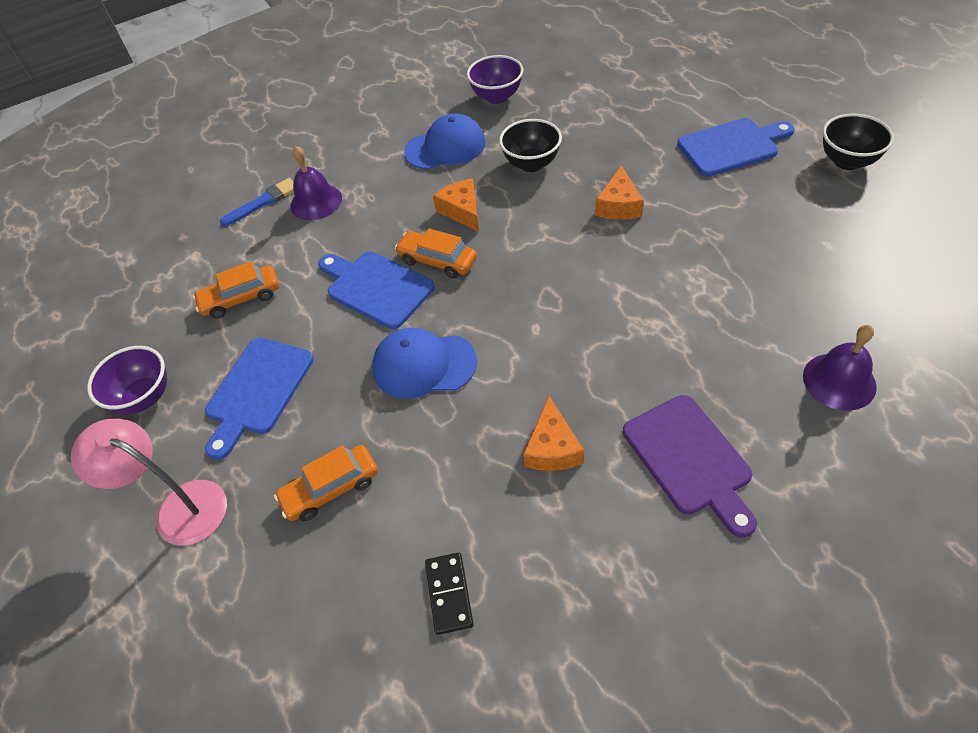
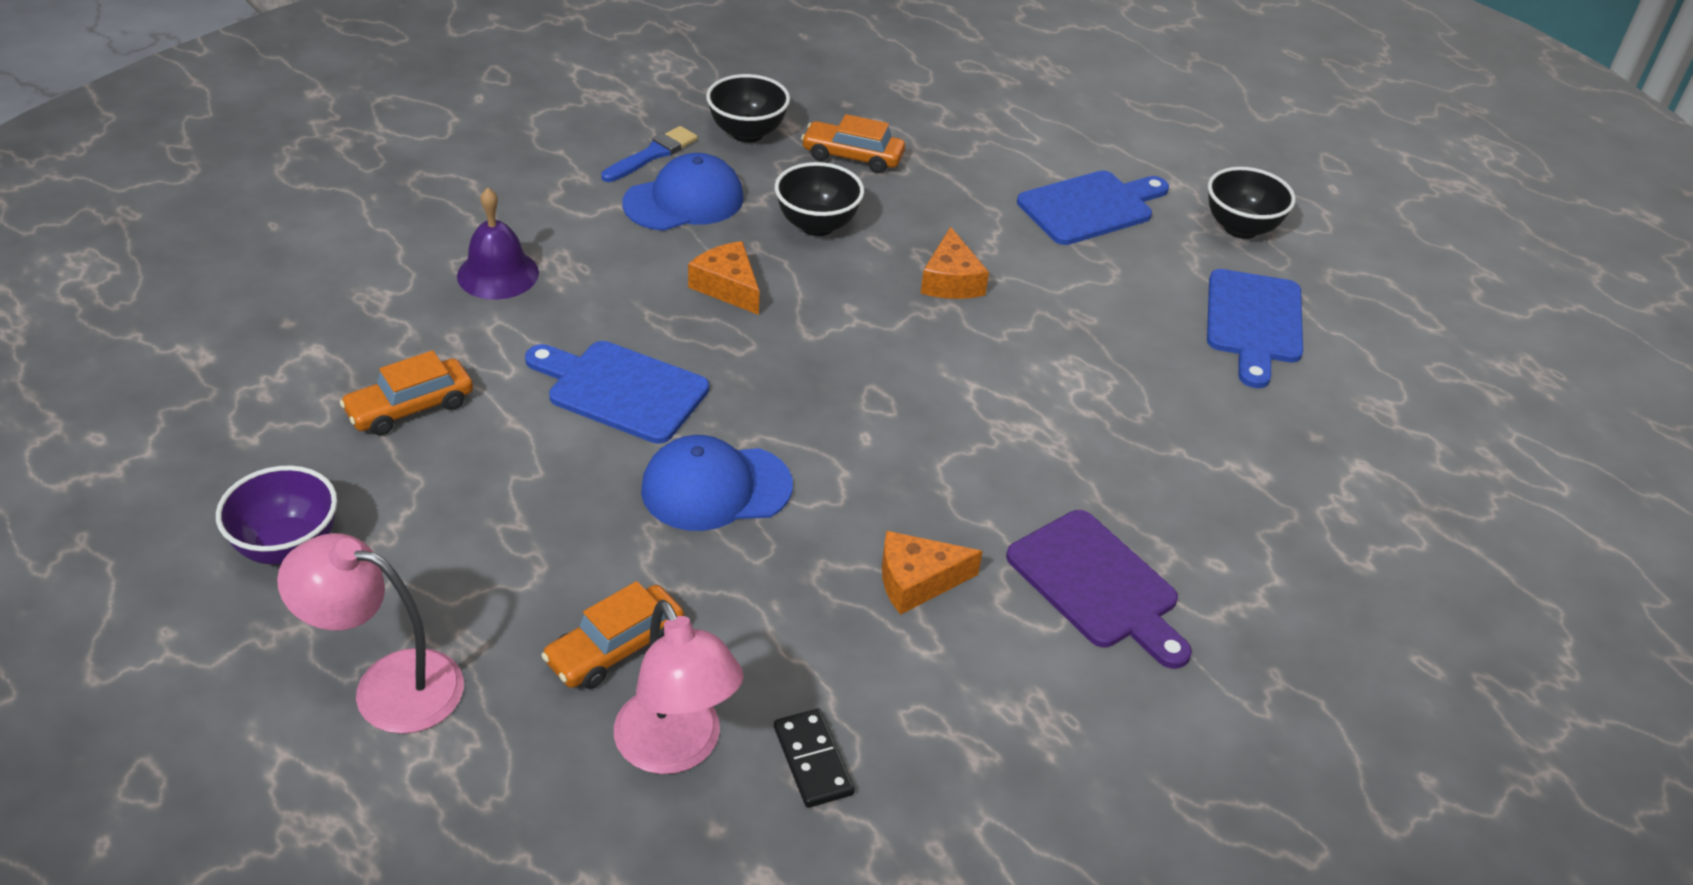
camera: 20 degrees left, 10 degrees down
(257, 391) = (470, 530): blue cutting board -> blue cutting board (1254, 322)
(263, 201) = (411, 273): blue brush -> blue brush (652, 154)
(355, 574) = (676, 749): none -> pink lamp
(437, 261) = (706, 353): orange car -> orange car (852, 156)
(497, 97) = (747, 133): purple bowl -> black bowl
(552, 448) = (917, 581): orange cheese -> orange cheese turned 90 degrees clockwise
(839, 381) = (1266, 488): purple bell -> none

